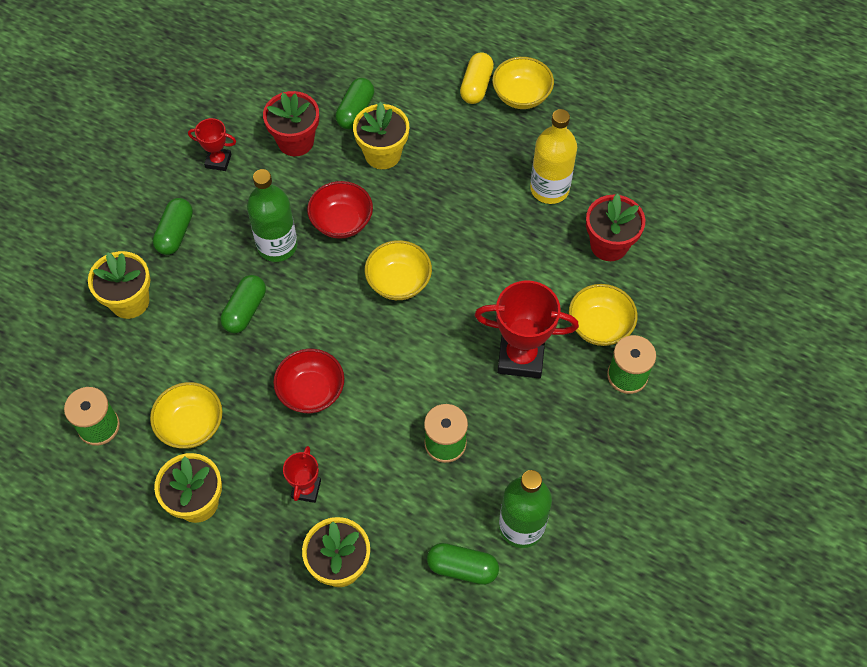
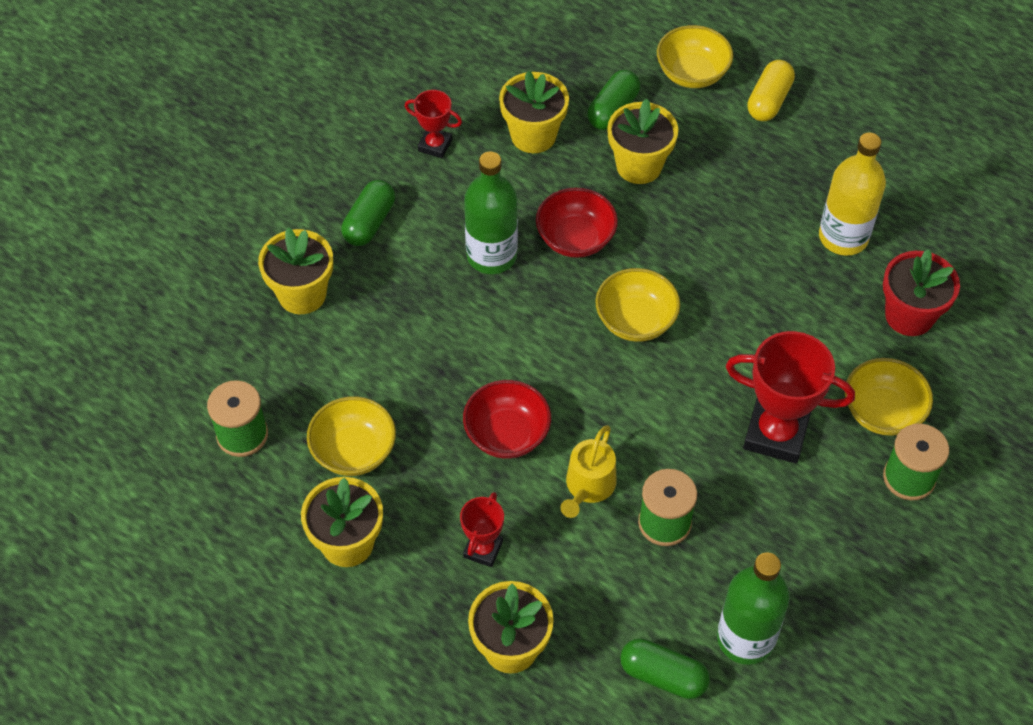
camera: 10 degrees right, 5 degrees down
(245, 310) = (440, 326): green capsule -> none
(295, 141) = (533, 135): red flower pot -> yellow flower pot
(381, 423) = (588, 486): none -> yellow watering can
(521, 96) = (824, 120): yellow bowl -> yellow bowl (692, 73)

